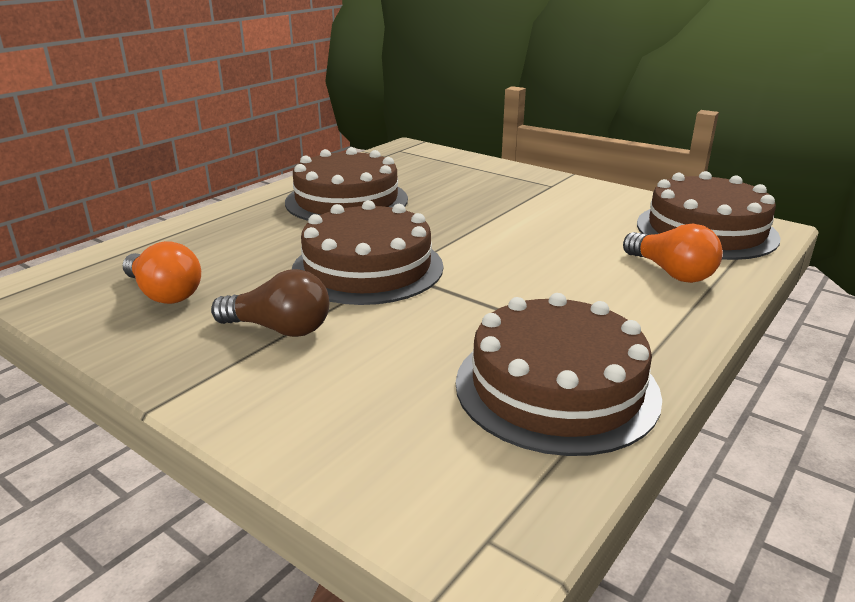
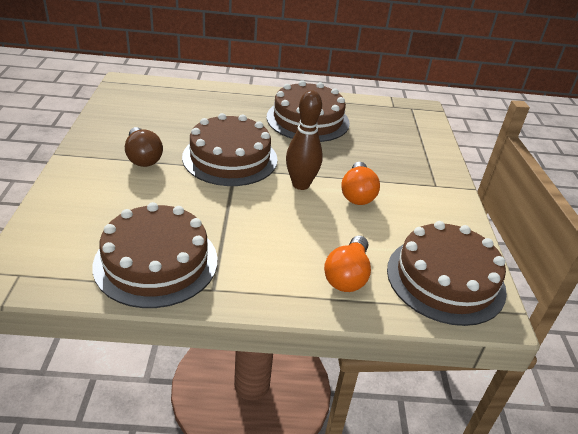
camera: 50 degrees right, 10 degrees up
(164, 293) = (148, 115): orange light bulb -> orange light bulb (357, 194)
(478, 244) = (301, 184): none -> brown bowling pin

